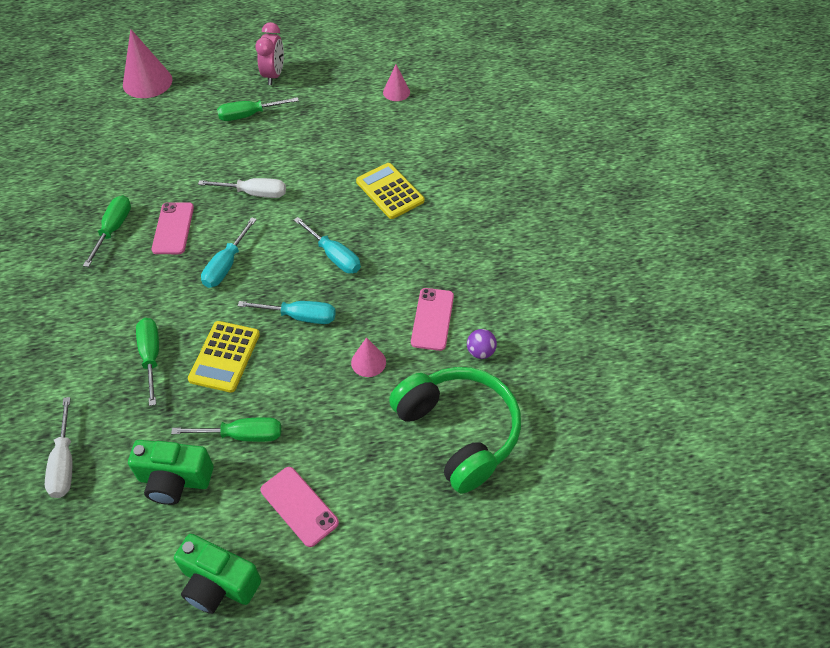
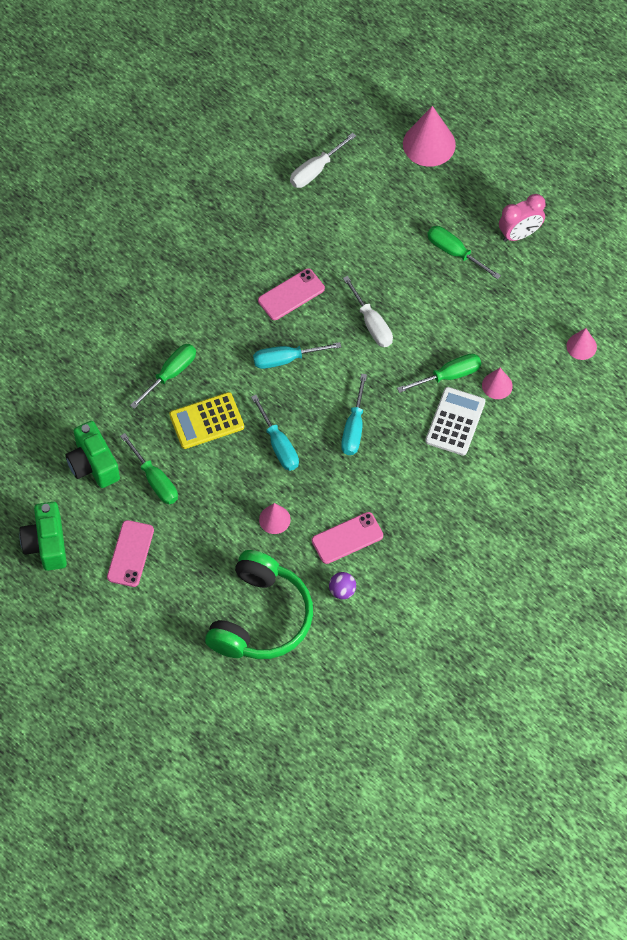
camera: 55 degrees right, 10 degrees up
(64, 462) = (57, 388): white screwdriver -> white screwdriver (316, 170)
(113, 230) = (257, 255): green screwdriver -> green screwdriver (448, 376)
(382, 151) = (497, 385): none -> pink cone
(390, 191) = (455, 421): yellow calculator -> white calculator

